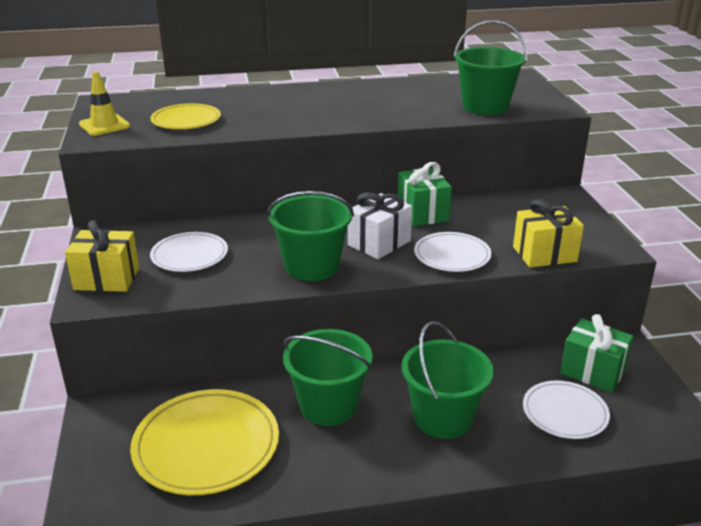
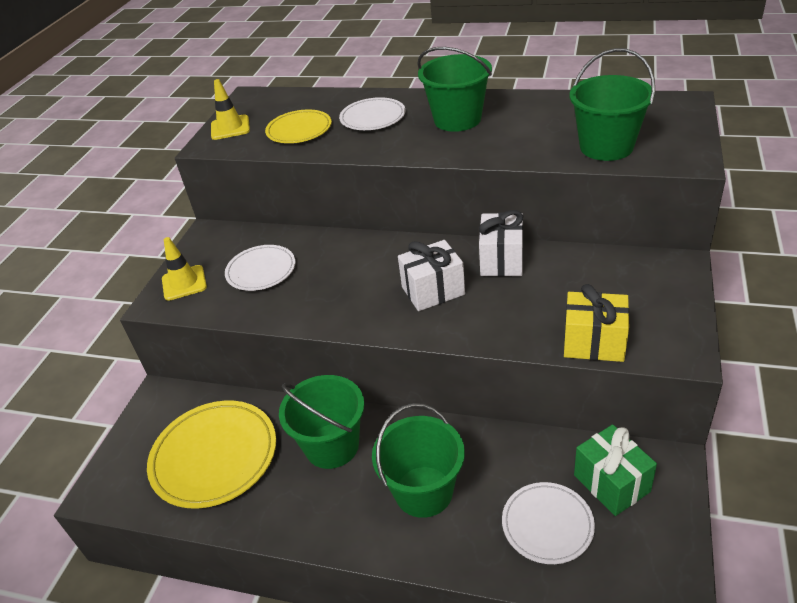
camera: 30 degrees right, 10 degrees up
(107, 279) = (184, 283): yellow gift -> yellow traffic cone
(312, 266) = (353, 306): green bucket -> green bucket (457, 119)
(422, 213) = (501, 260): green gift -> white gift
(452, 255) = (493, 322): white plate -> white plate (372, 117)

